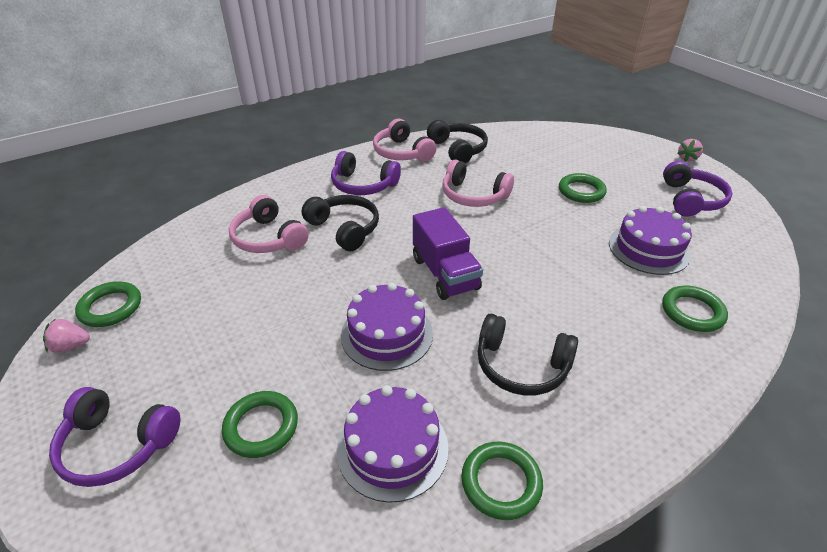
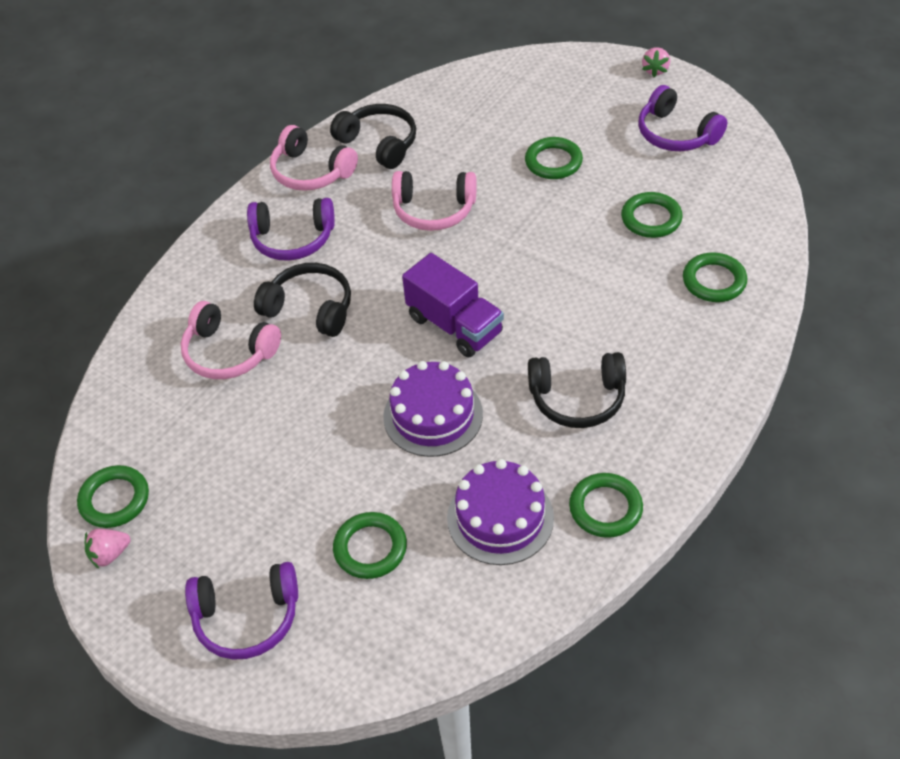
camera: 20 degrees left, 10 degrees up
(648, 249) = (651, 218): purple cake -> green ring
(691, 199) = (676, 134): purple headphones -> purple headphones turned 150 degrees clockwise

